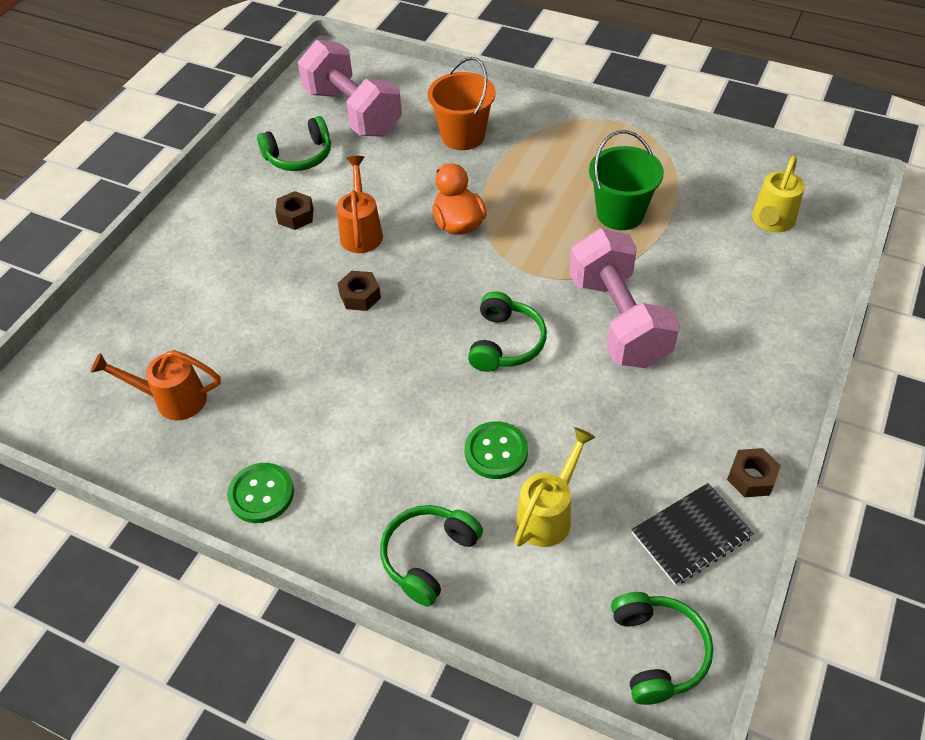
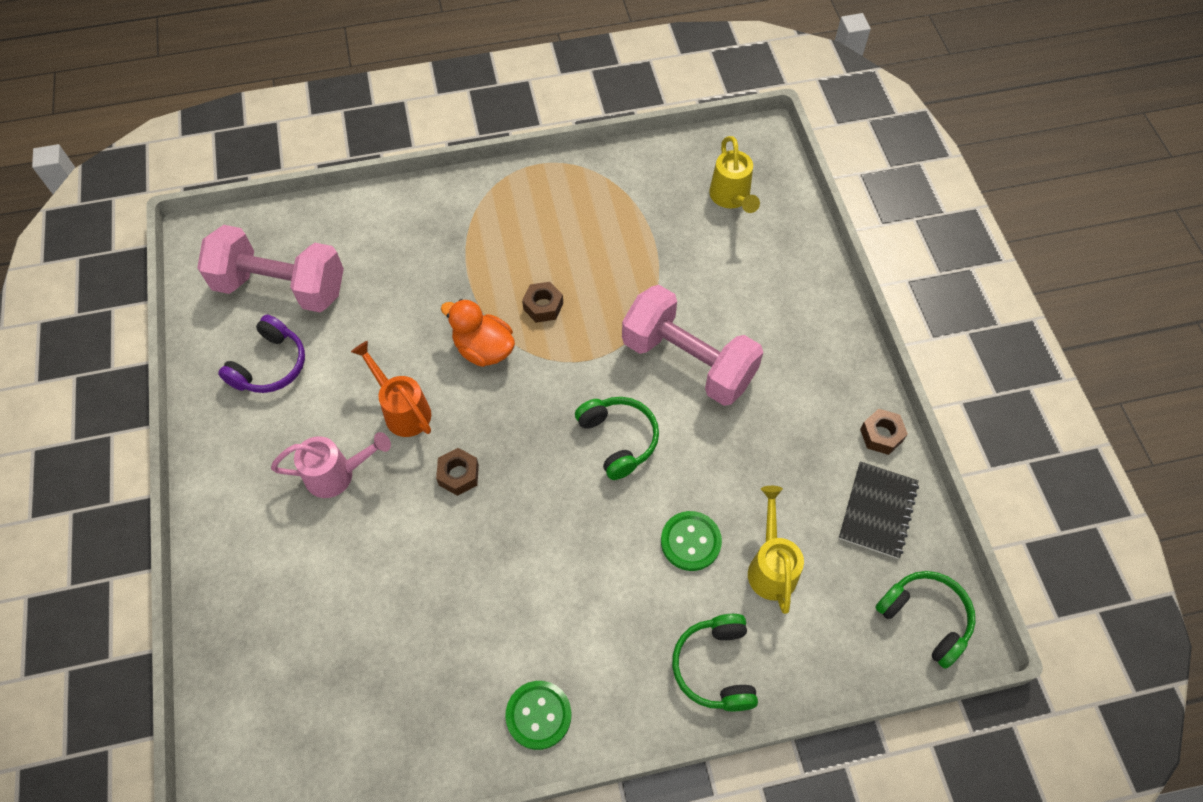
camera: 40 degrees left, 10 degrees up
(172, 399) = (378, 689): orange watering can -> none
(278, 247) = (338, 474): none -> pink watering can
(296, 216) = (325, 431): brown nut -> brown nut (543, 306)
(299, 156) = (270, 365): green headphones -> purple headphones
(463, 136) = (411, 255): orange bucket -> none
(620, 213) = (610, 258): green bucket -> none

